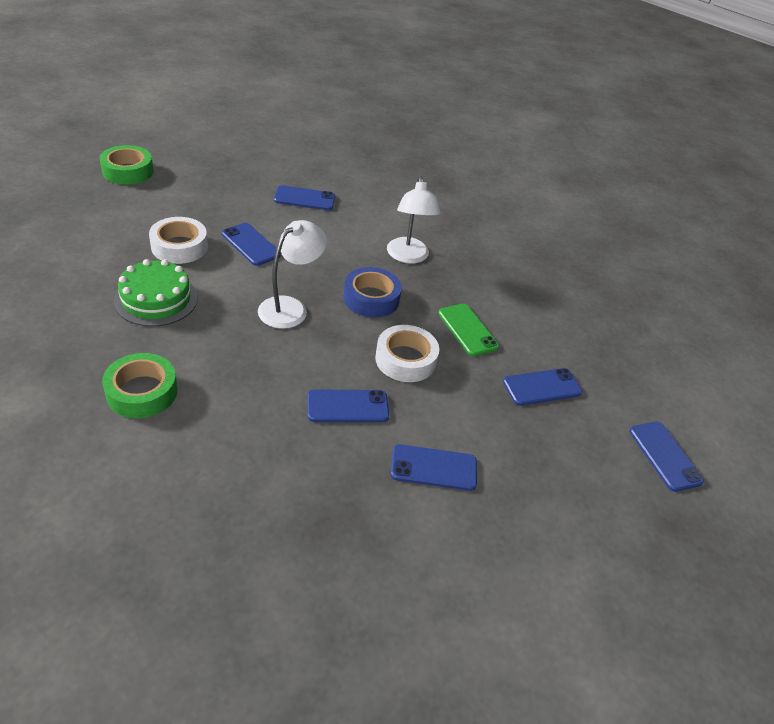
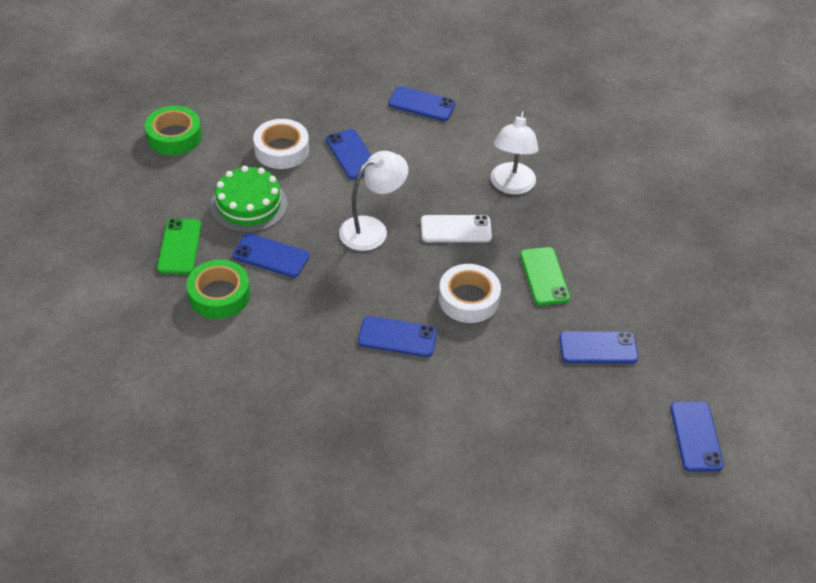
camera: 20 degrees right, 5 degrees up
(86, 348) = (179, 246): none -> green phone
(128, 171) = (249, 55): green tape -> green tape (174, 136)
(371, 298) = (456, 229): blue tape -> white phone
(433, 468) = (458, 407): blue phone -> blue phone (271, 256)

